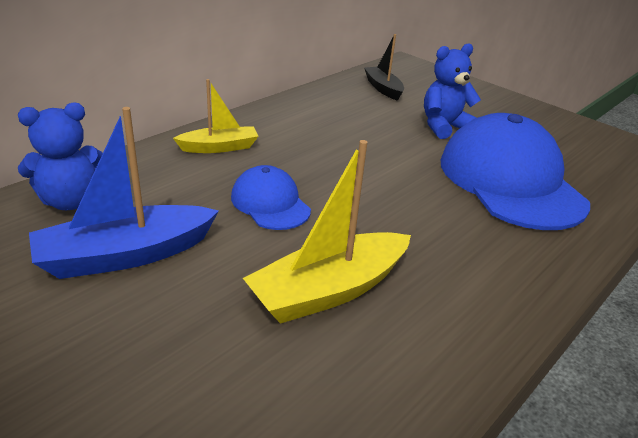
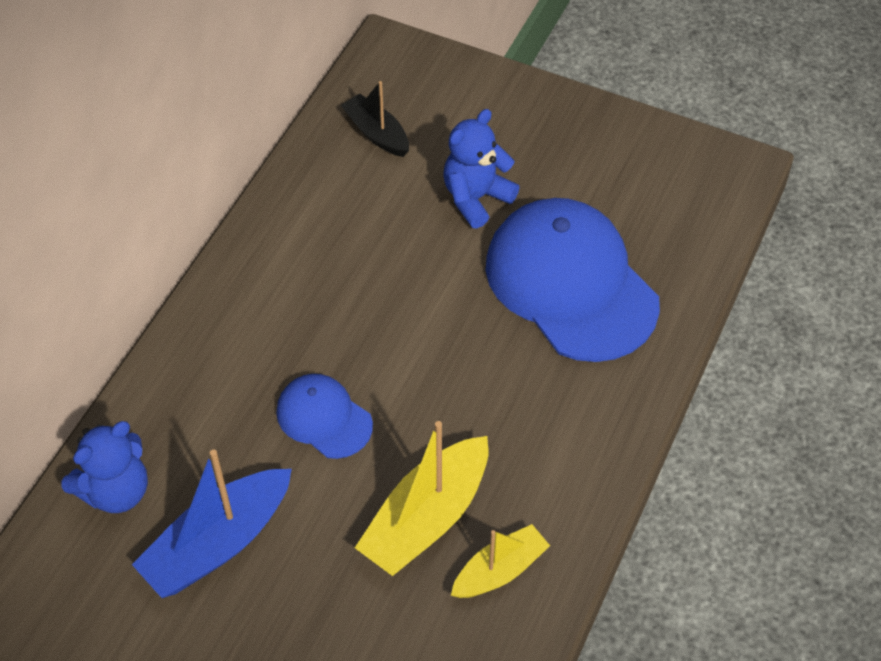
camera: 15 degrees left, 20 degrees up
(219, 147) = (225, 342): yellow boat -> yellow boat (500, 570)

